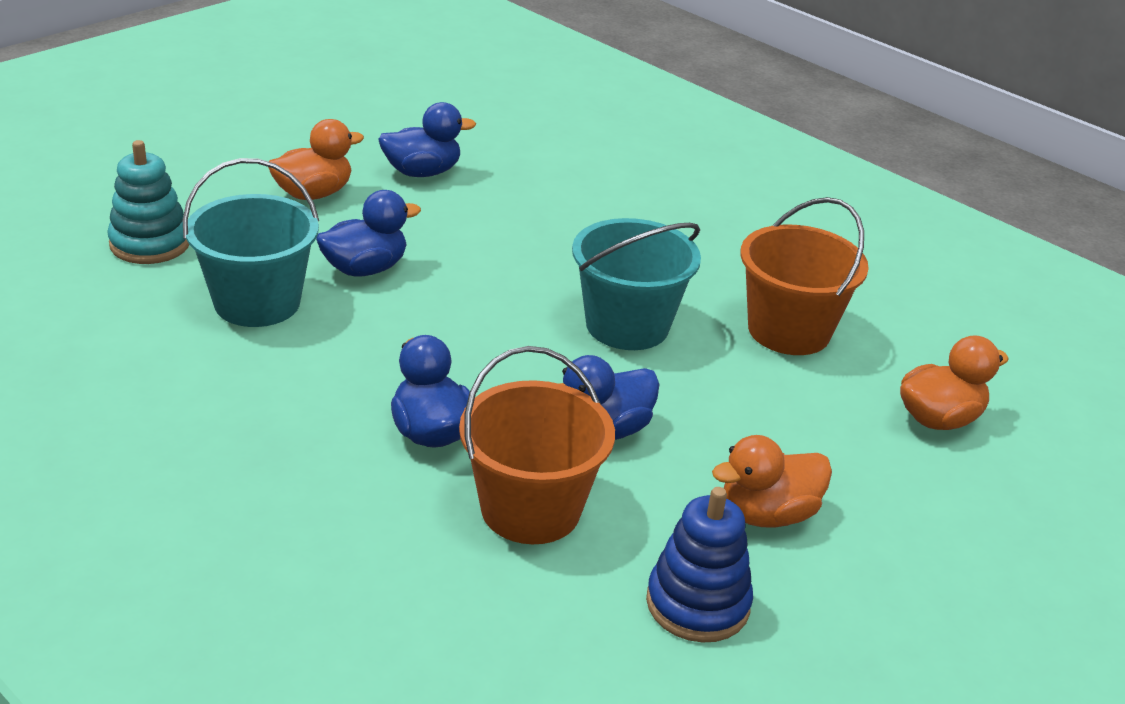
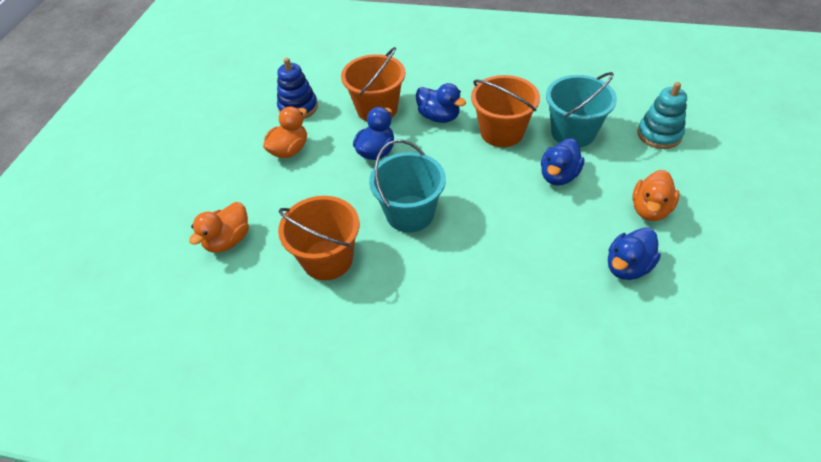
camera: 155 degrees right, 15 degrees up
(360, 356) = (502, 132): none -> orange bucket

